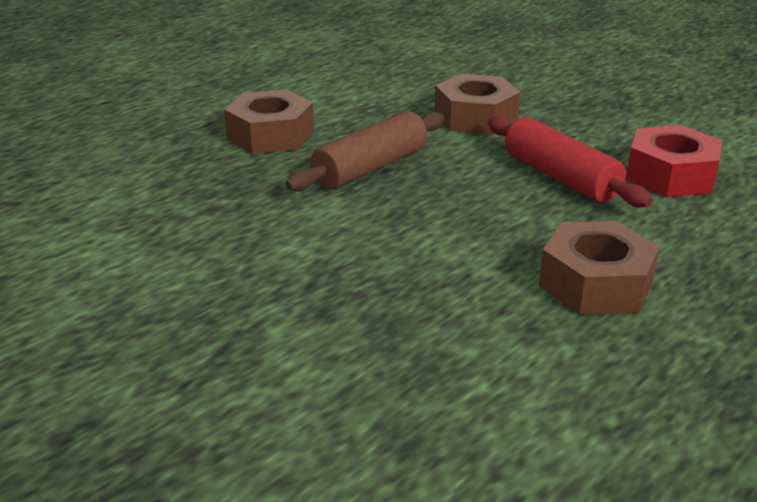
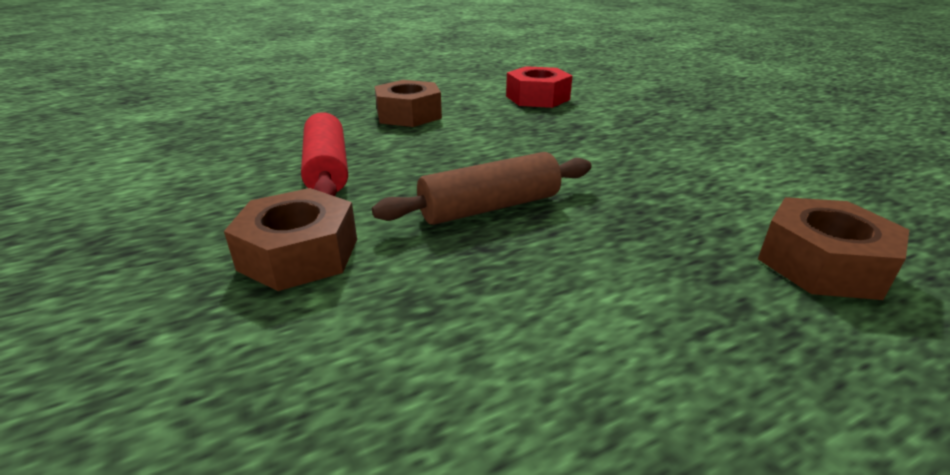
camera: 160 degrees left, 0 degrees up
(270, 135) = (595, 279): brown nut -> brown nut (822, 264)
(670, 176) = (241, 156): red nut -> red nut (537, 98)

